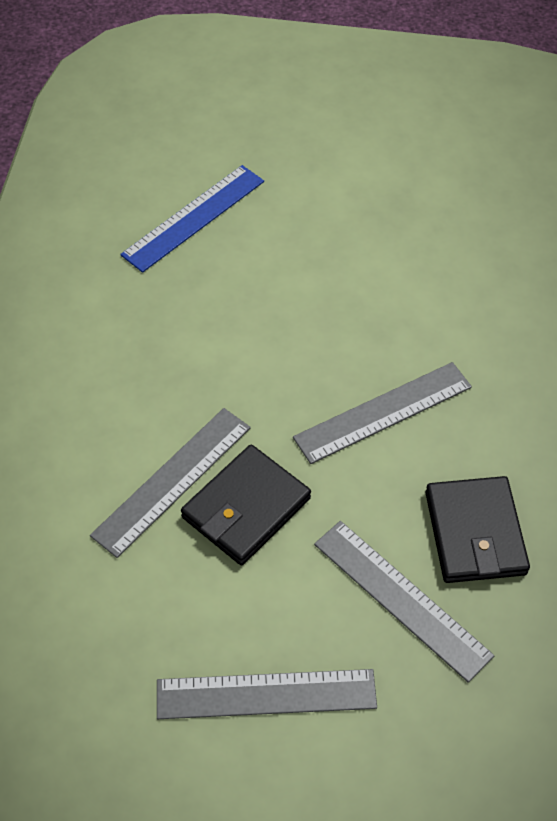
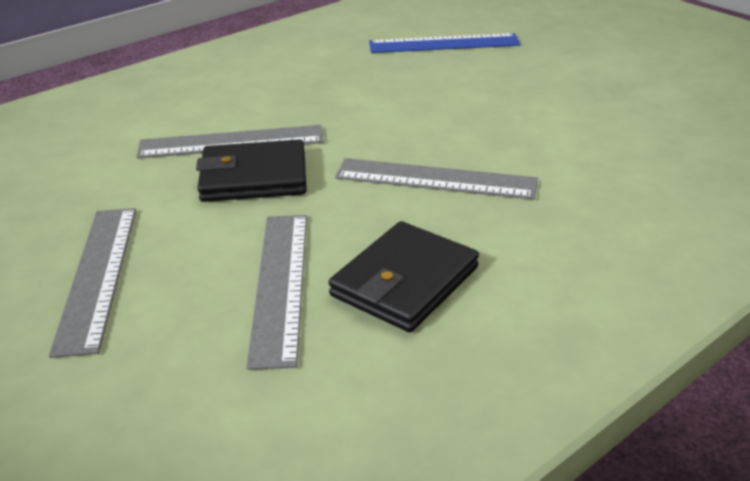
camera: 45 degrees right, 20 degrees down
(266, 694) = (97, 275): grey ruler -> grey ruler turned 45 degrees clockwise

